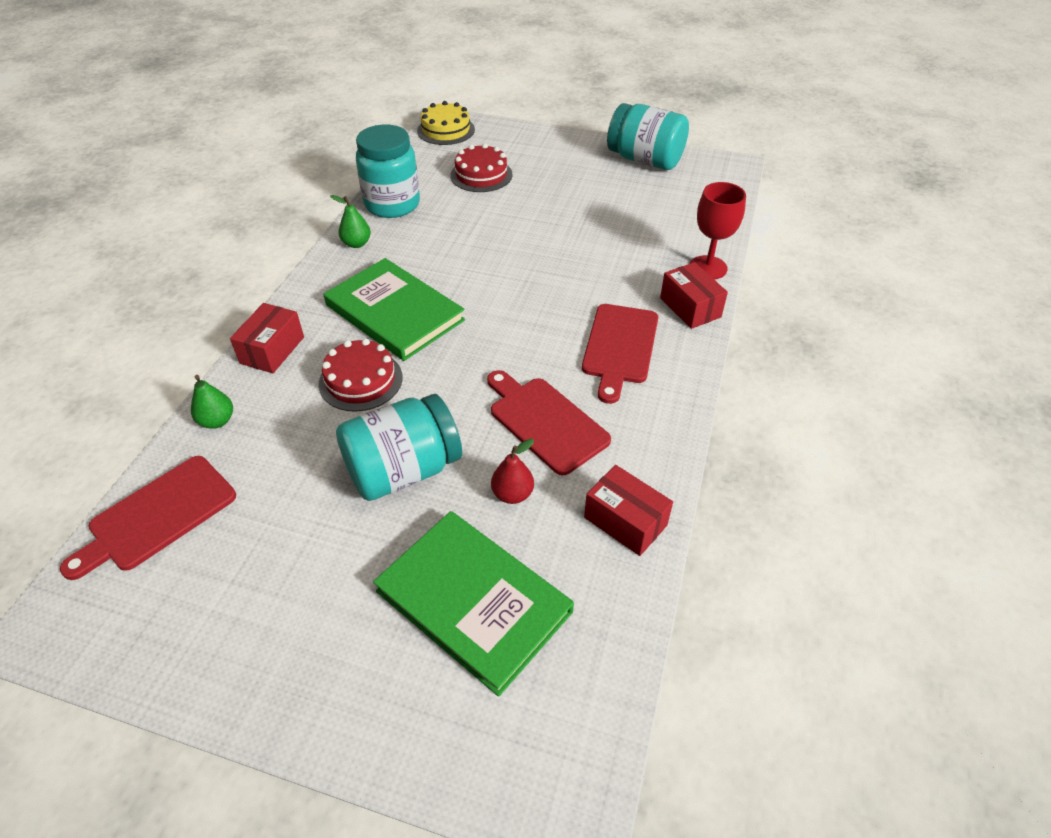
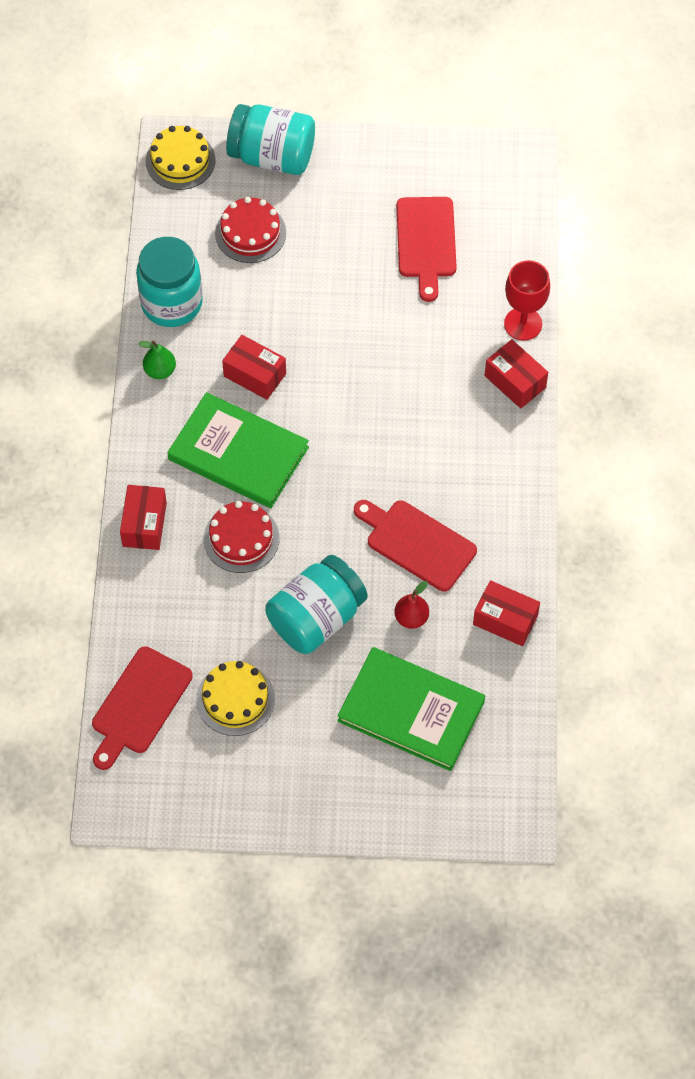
camera: 15 degrees left, 15 degrees up
(217, 421) = (137, 610): green pear -> none
(268, 535) = (235, 699): none -> yellow cake
(439, 260) = (254, 375): none -> red box
(619, 347) = (460, 446): red cutting board -> red cutting board (426, 242)
(645, 160) = (425, 166): turquoise jar -> turquoise jar (272, 156)

